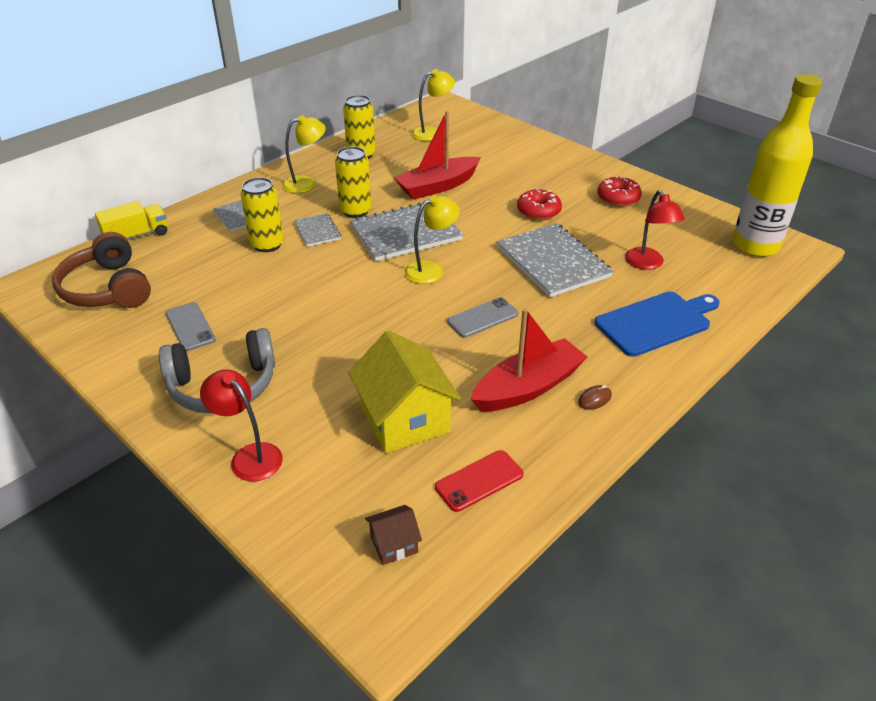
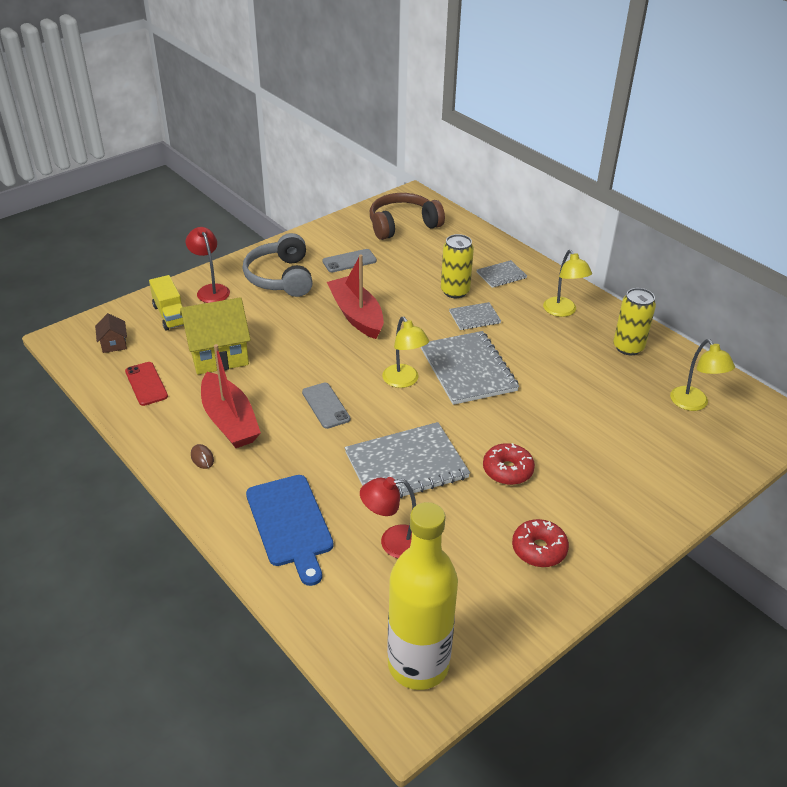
camera: 95 degrees right, 0 degrees up
(137, 236) = (472, 230): yellow truck -> yellow truck (170, 315)
(249, 456) = (211, 290): red lamp -> red lamp turned 75 degrees counterclockwise
(355, 211) = (510, 340): yellow can -> none
(438, 186) = (561, 398): red boat -> red boat (356, 315)

